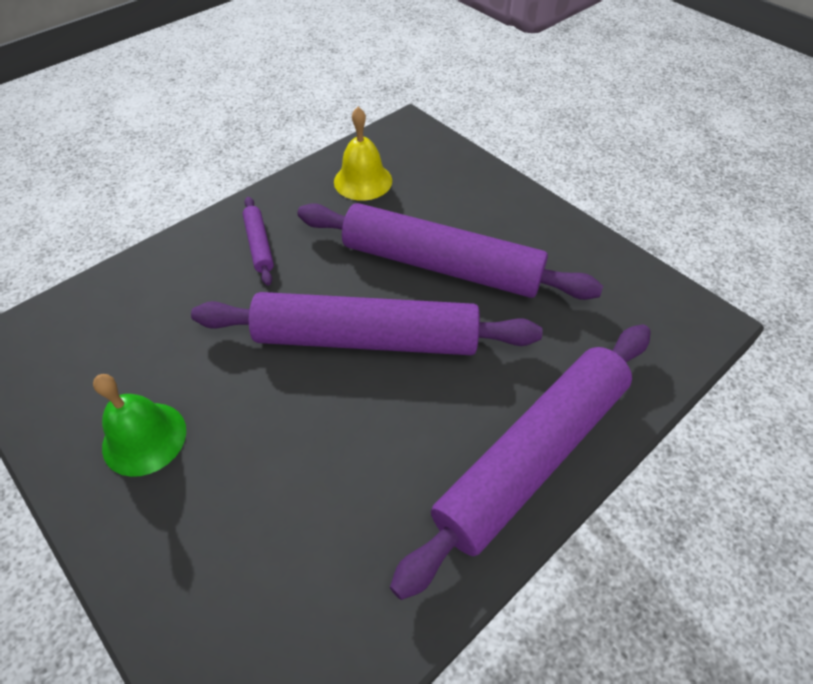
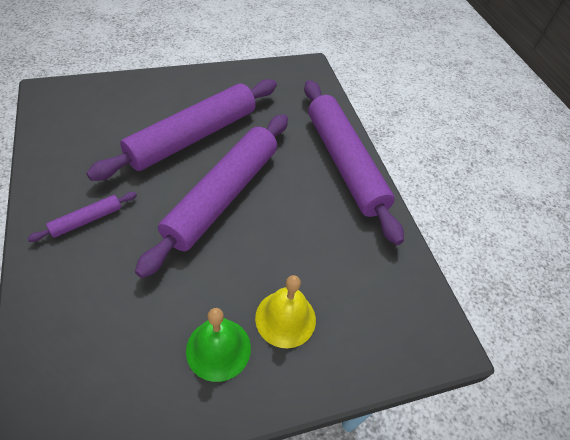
camera: 70 degrees left, 0 degrees up
(259, 245) = (87, 220): purple rolling pin -> purple rolling pin turned 45 degrees counterclockwise
(363, 181) = (78, 138): yellow bell -> yellow bell (285, 318)

